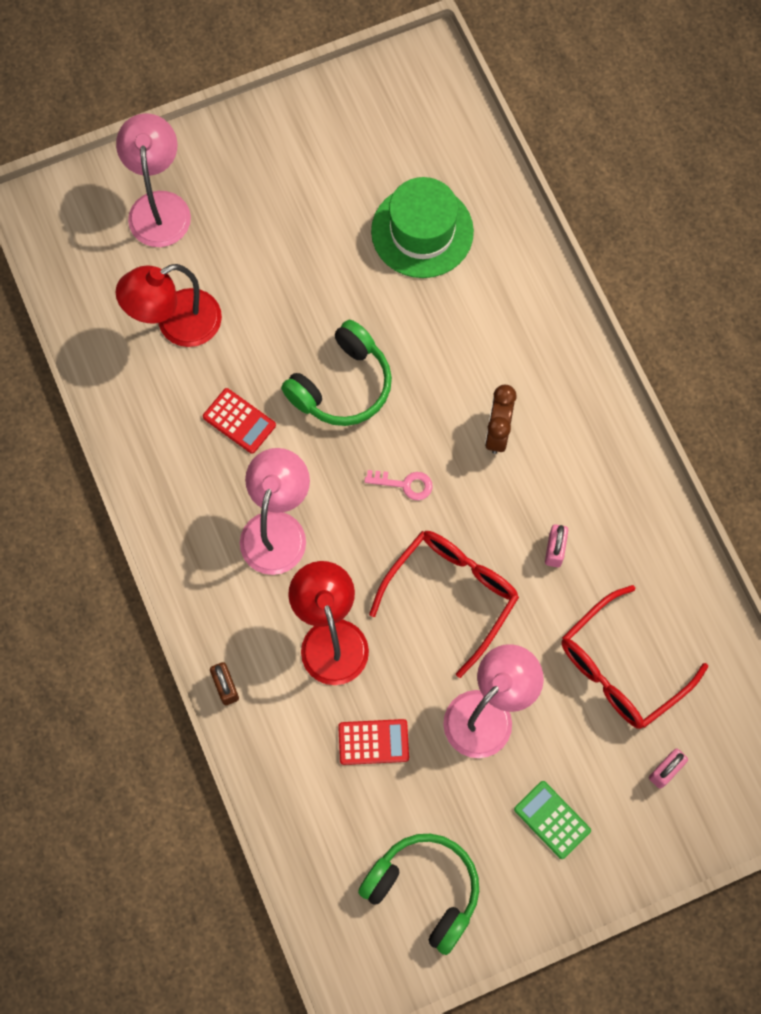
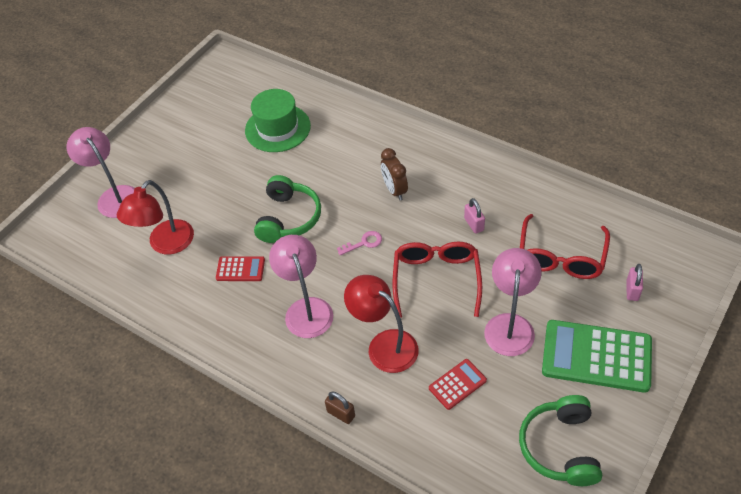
camera: 30 degrees left, 20 degrees down
(424, 890) = (560, 447): green headphones -> green headphones turned 90 degrees counterclockwise
(552, 820) = (596, 356): green calculator -> green calculator, size x2.03

